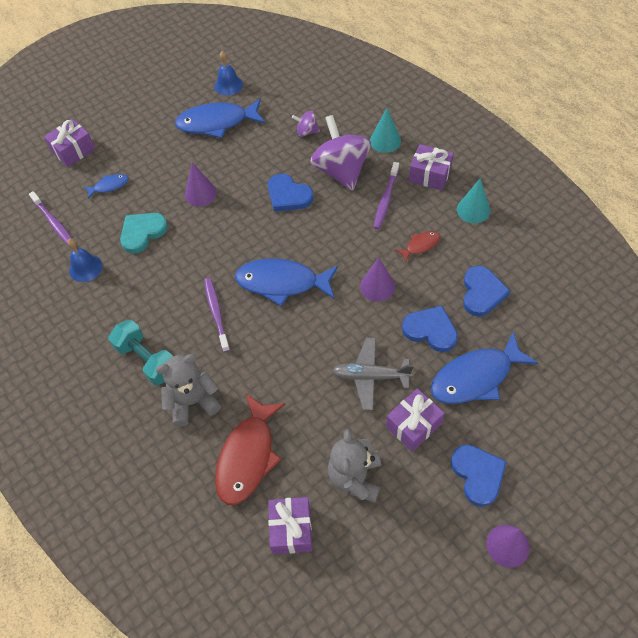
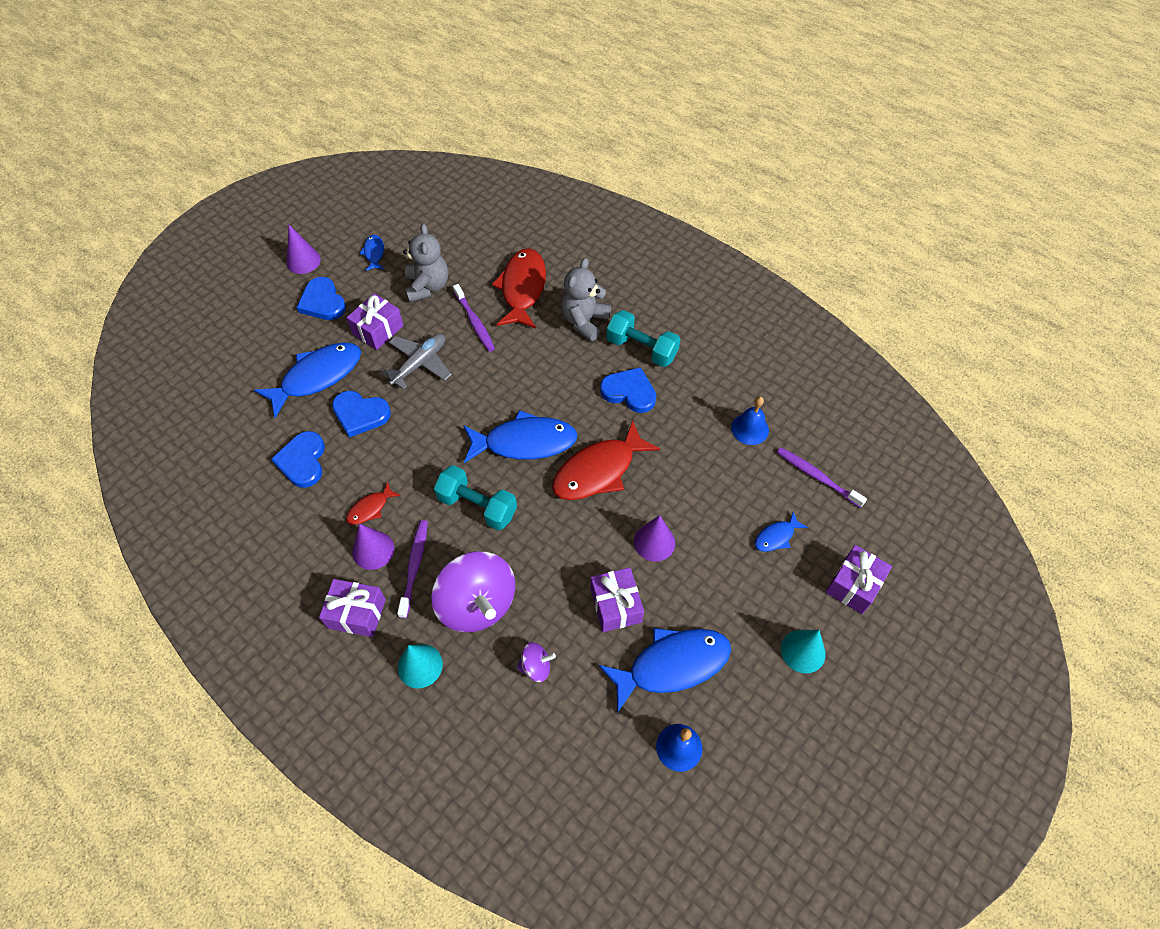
camera: 165 degrees right, 0 degrees up
(142, 233) = (705, 479): turquoise heart -> none
(193, 401) = (584, 321): grey teddy bear -> grey teddy bear turned 150 degrees clockwise
(216, 313) = (587, 401): purple toothbrush -> purple toothbrush (474, 322)
(226, 250) = (598, 471): none -> red fish
(288, 195) = (541, 555): blue heart -> blue heart (629, 392)
(291, 529) = (475, 248): purple gift -> purple gift (615, 605)
(331, 236) = (477, 506): none -> turquoise dumbbell
(371, 376) = (420, 364): grey plane -> grey plane turned 45 degrees counterclockwise
(377, 286) = (418, 453): purple cone -> purple cone (373, 550)
(418, 543) = (374, 253): none -> blue fish
(473, 210) = (303, 567): turquoise cone -> turquoise cone (803, 651)

